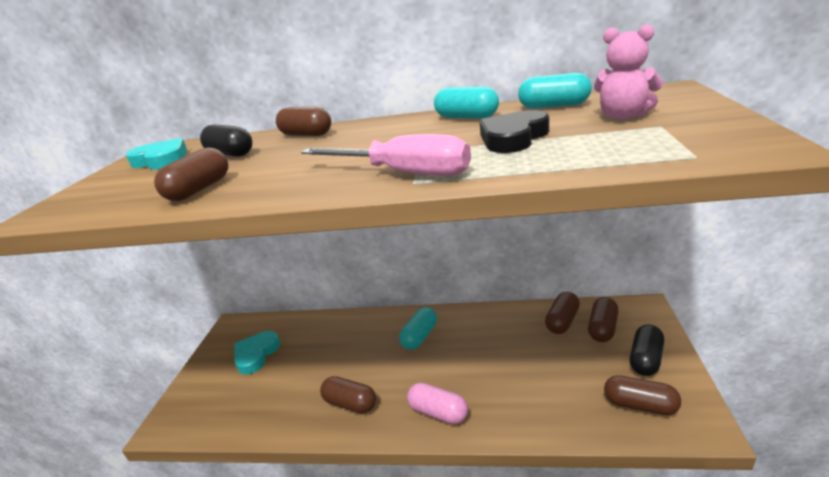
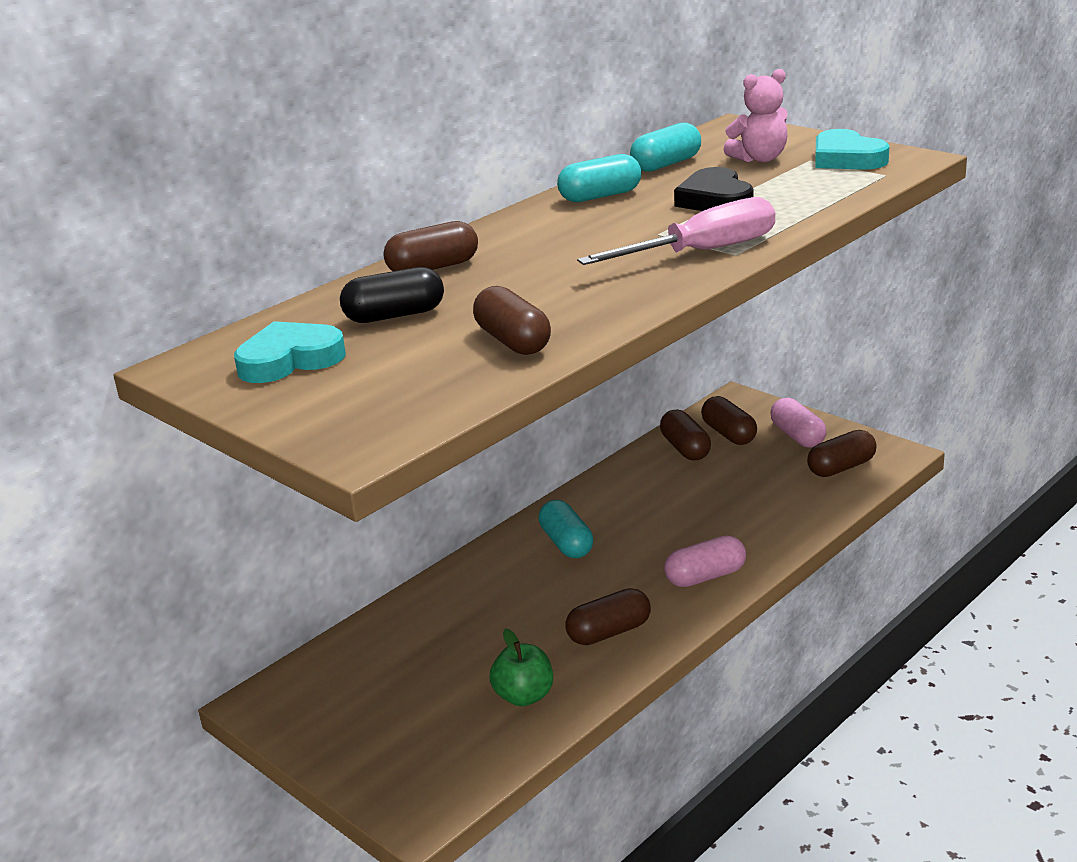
camera: 55 degrees left, 0 degrees up
(256, 354) = (386, 690): turquoise heart -> turquoise heart (846, 158)
(273, 405) = (524, 696): none -> green apple
(645, 359) = (797, 436): black capsule -> pink capsule

